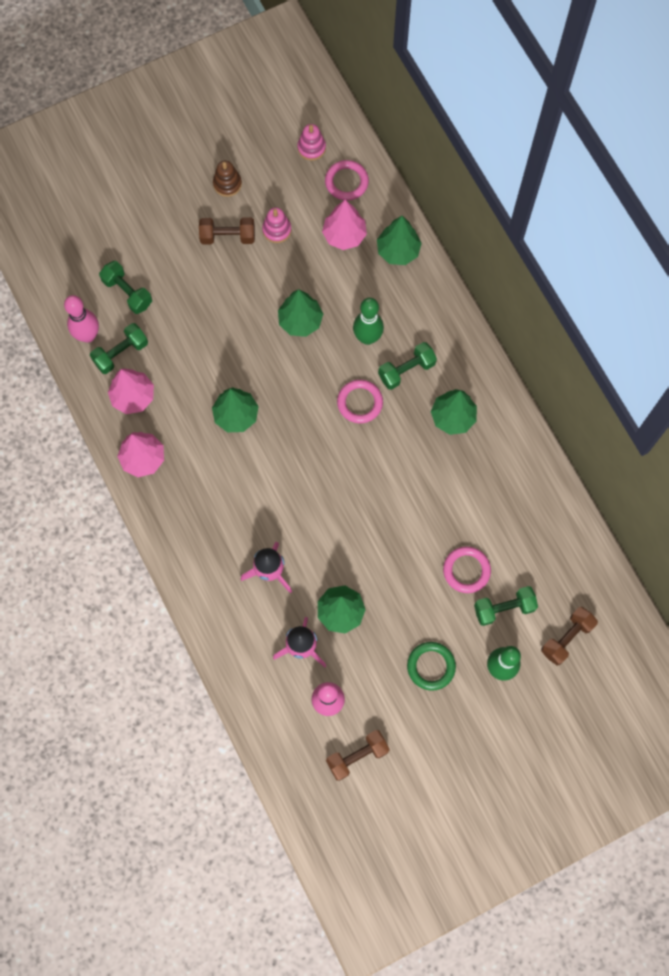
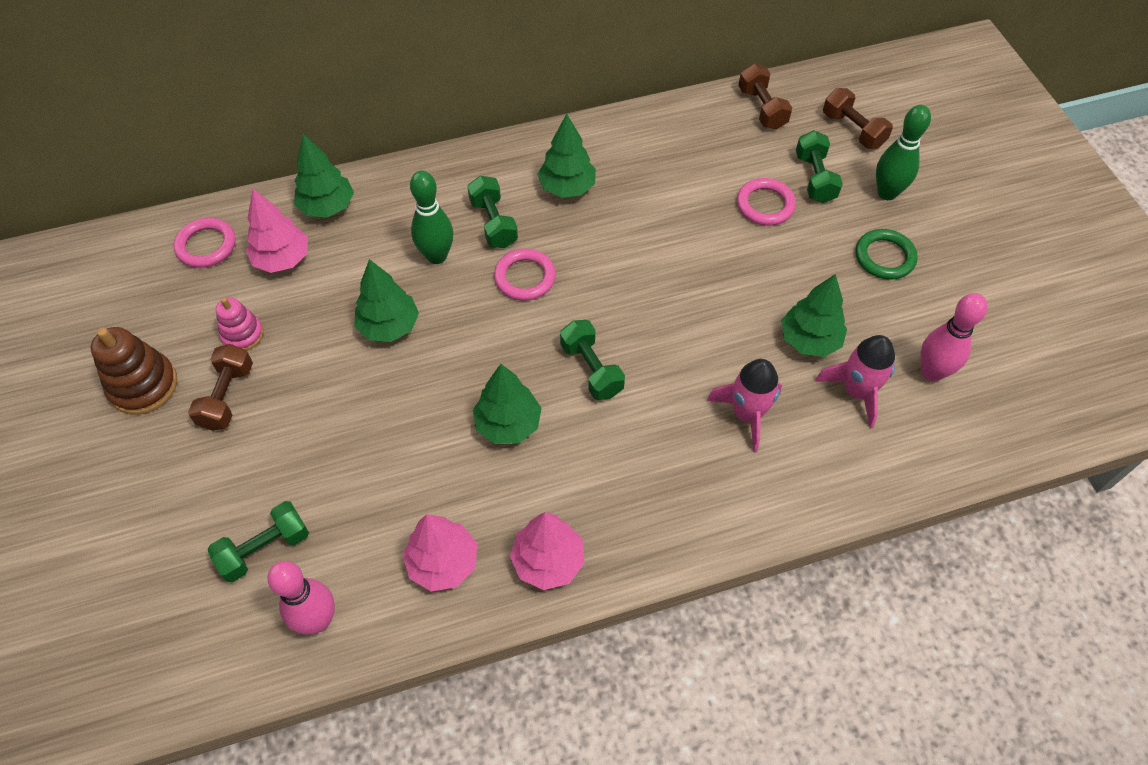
camera: 80 degrees left, 15 degrees down
(121, 353) = (365, 572): green dumbbell -> green dumbbell (591, 369)
(227, 184) = (143, 385): brown stacking toy -> brown stacking toy, size x1.57
(311, 148) = (137, 277): pink stacking toy -> none
(357, 756) = (1002, 350): brown dumbbell -> brown dumbbell (761, 108)

